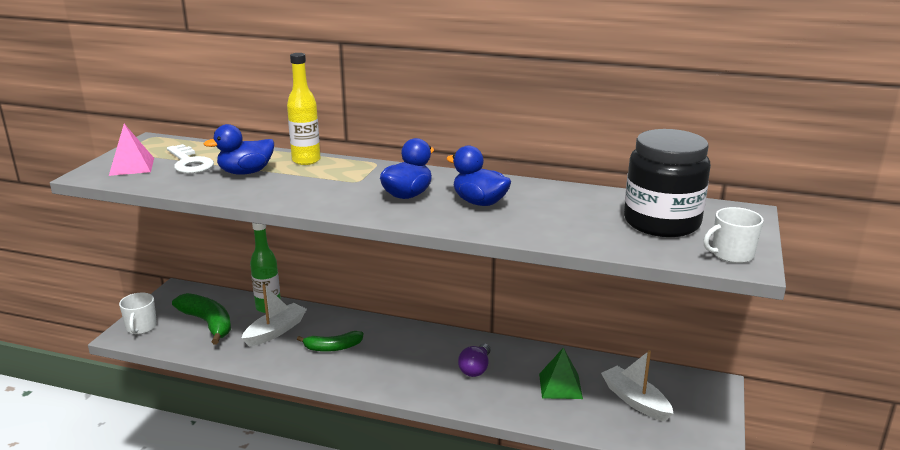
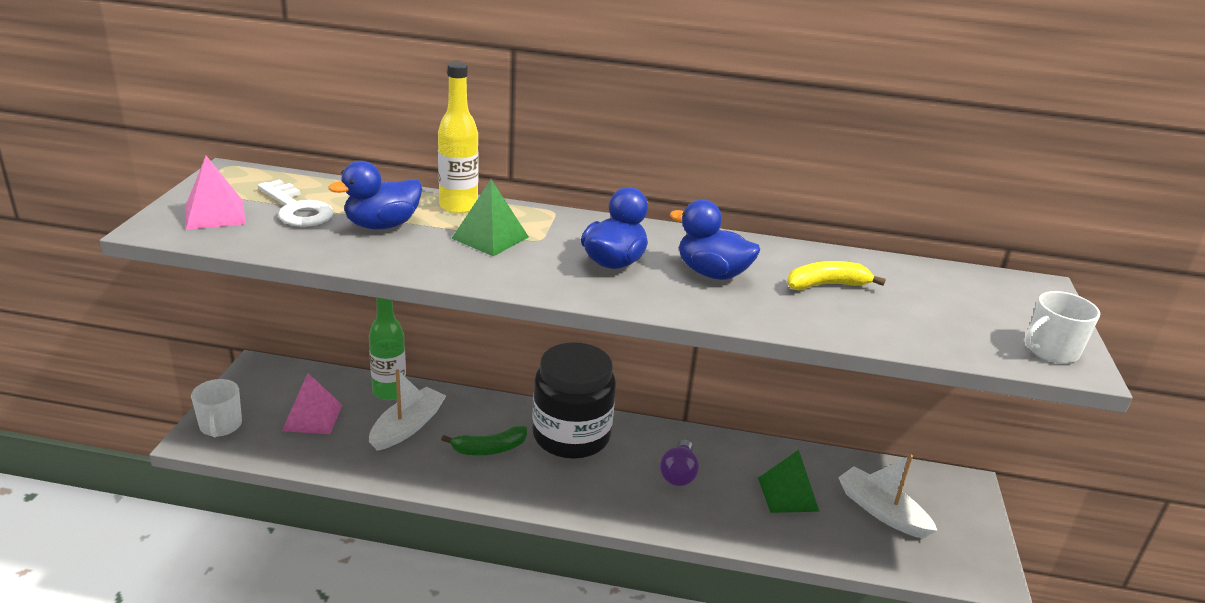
camera: 10 degrees left, 5 degrees up
(208, 323) = (312, 417): green banana -> pink pyramid
(321, 180) = (490, 237): none -> green pyramid
(567, 210) = (826, 285): none -> yellow banana
(661, 222) = (948, 303): black jar -> black jar (571, 436)

